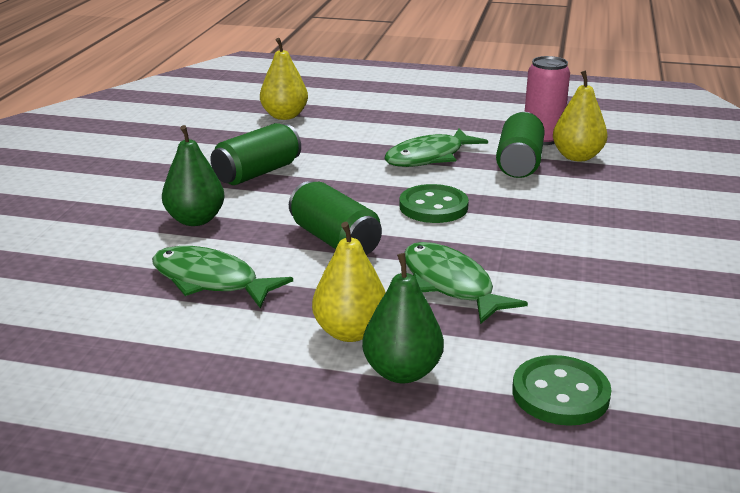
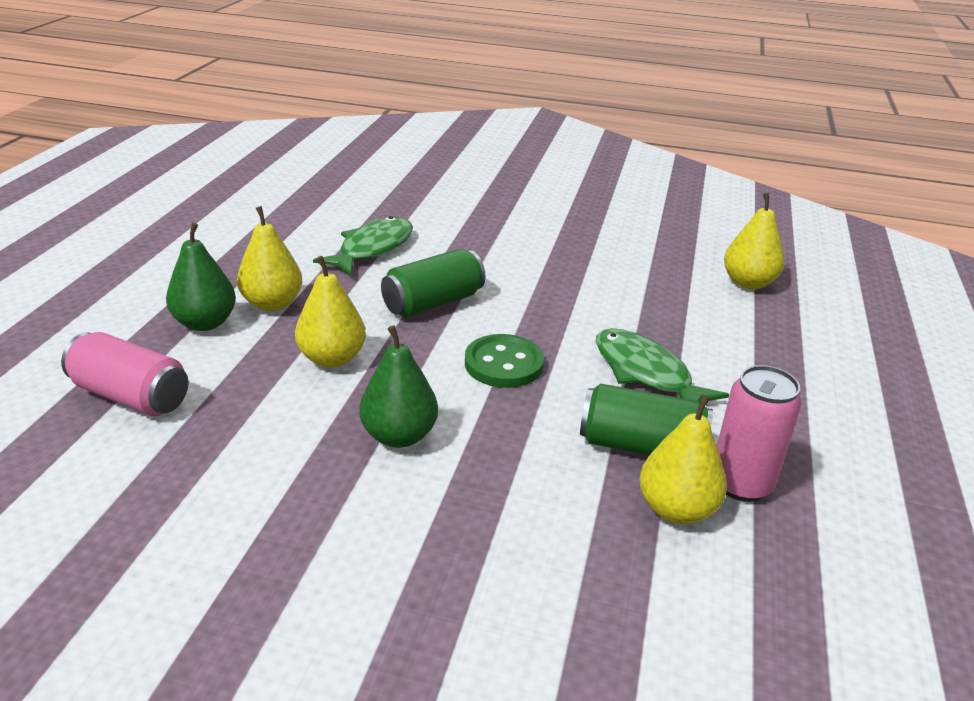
camera: 90 degrees right, 5 degrees up
(195, 220) = (480, 241): green pear -> green pear (399, 436)
(257, 173) = (583, 267): green can -> none
(450, 284) = (332, 358): green fish -> yellow pear
(560, 393) = (131, 396): green button -> pink can

